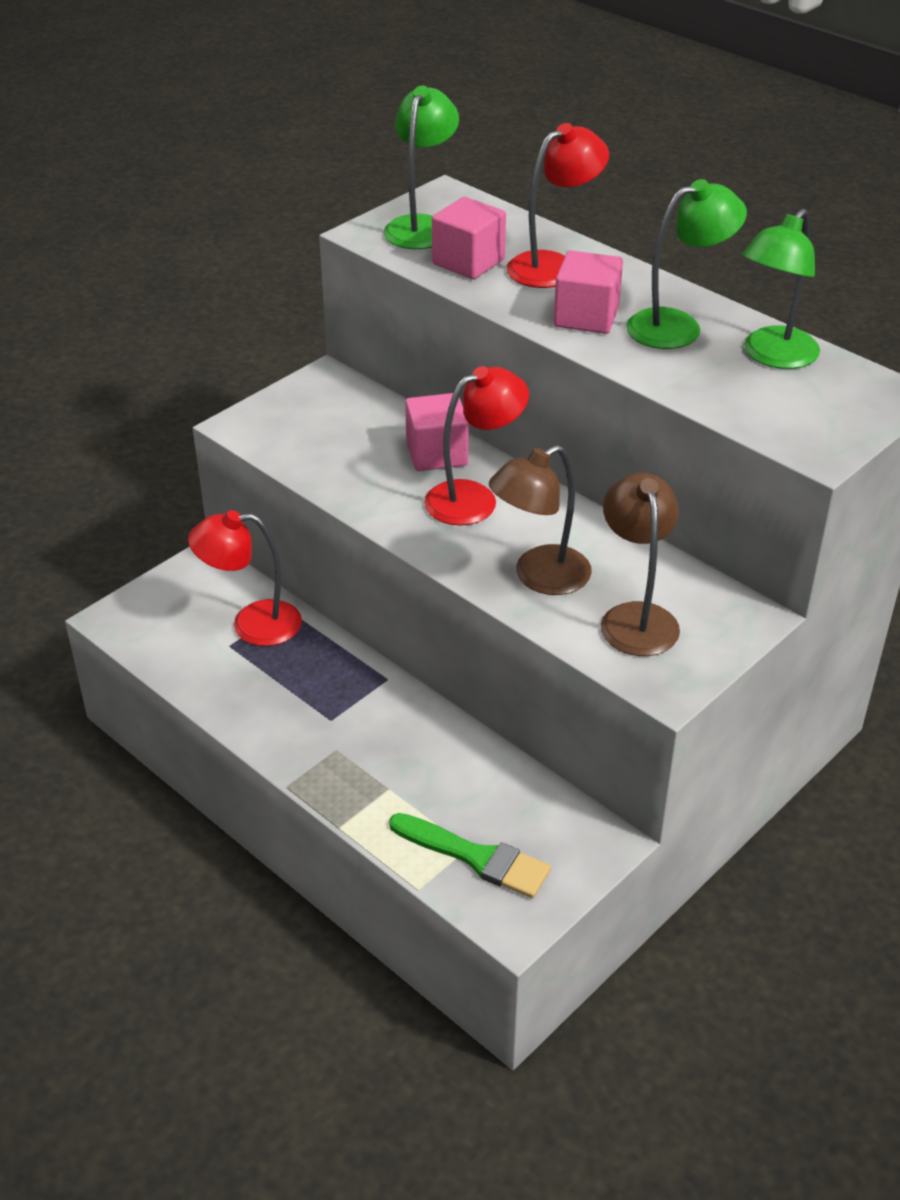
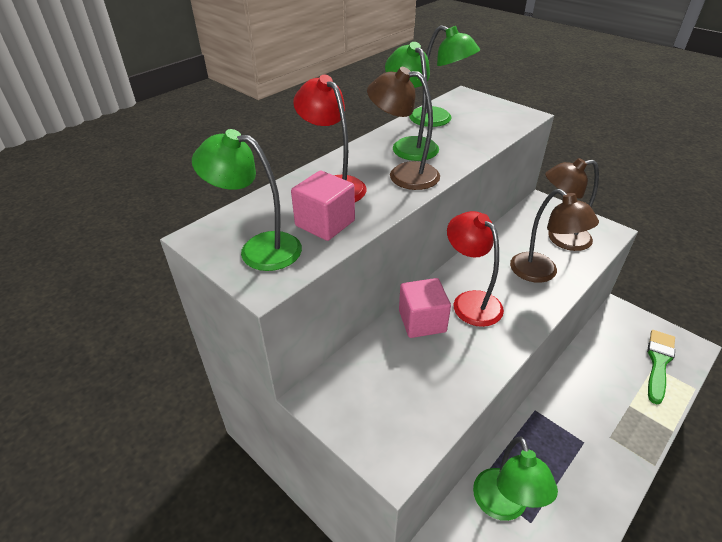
camera: 90 degrees left, 0 degrees up
(252, 624) = (503, 506): red lamp -> green lamp
(586, 317) = (403, 174): pink cube -> brown lamp

